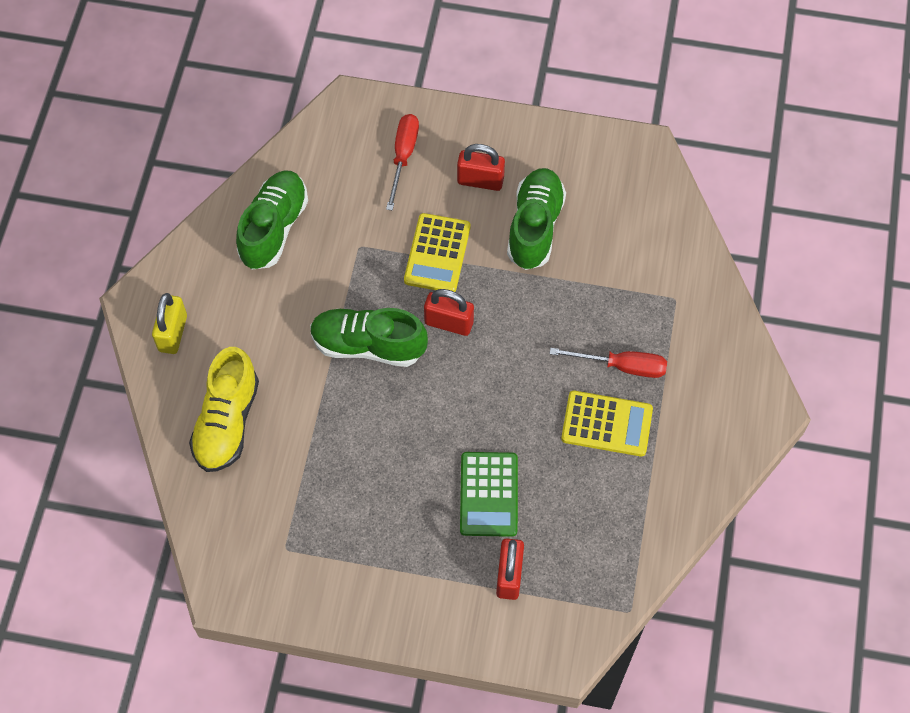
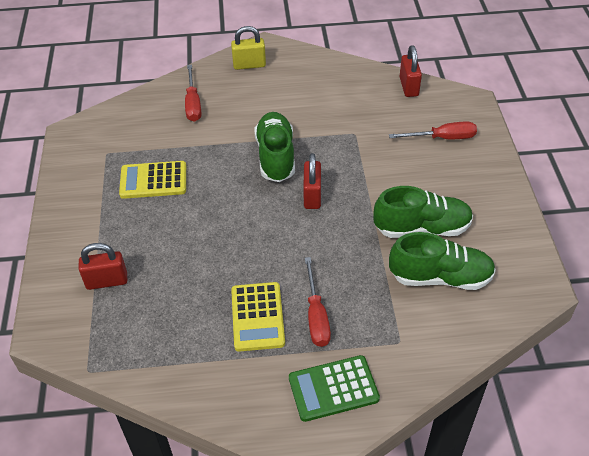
camera: 75 degrees right, 15 degrees down
(227, 422) = (193, 104): yellow shoe -> red screwdriver
(274, 228) = (348, 89): green shoe -> green shoe (440, 277)
(437, 254) = (369, 176): yellow calculator -> yellow calculator (153, 180)
(480, 181) = (446, 185): red padlock -> red padlock (408, 87)
(489, 494) = (173, 253): green calculator -> green calculator (333, 389)

